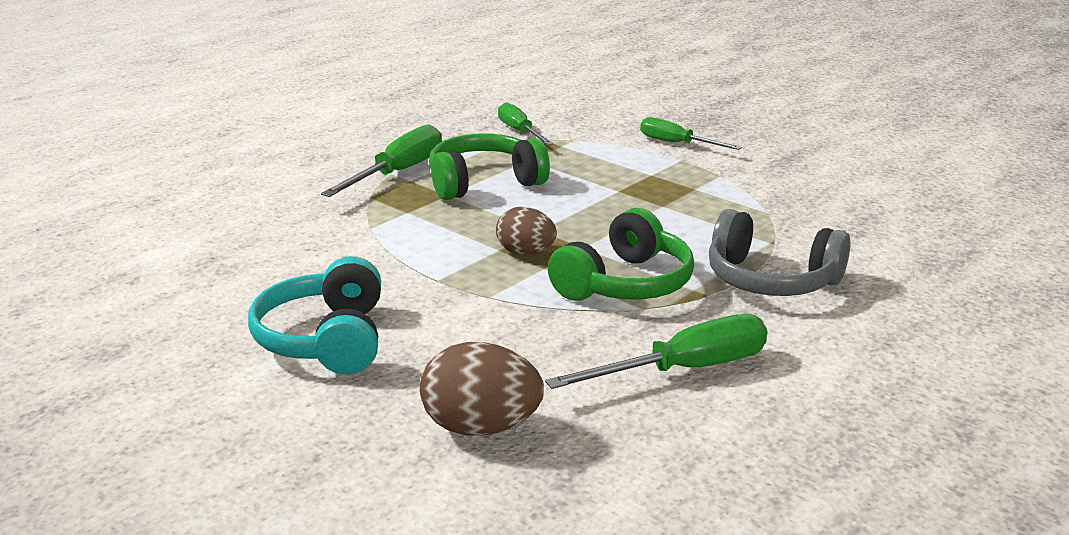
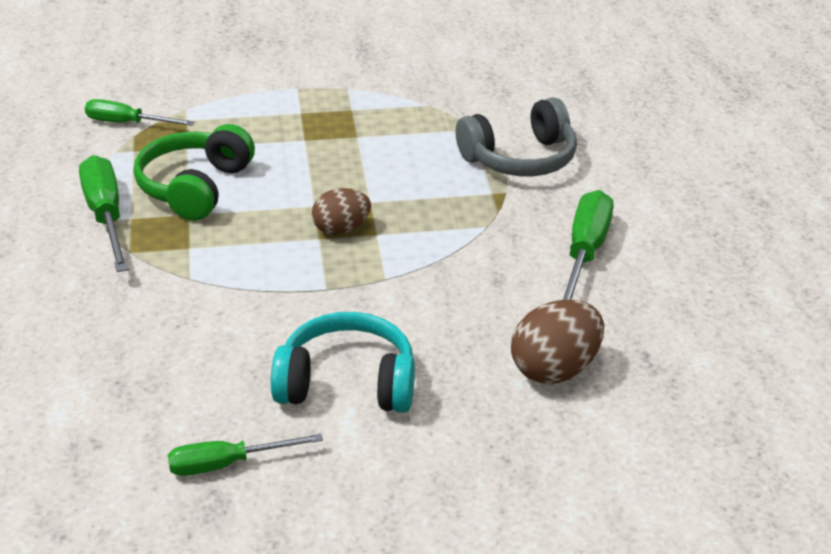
camera: 50 degrees left, 10 degrees up
(325, 340) = (347, 383): turquoise headphones -> turquoise headphones turned 150 degrees clockwise
(625, 284) = (447, 214): green headphones -> none
(677, 144) = (268, 74): green screwdriver -> green screwdriver (227, 464)

